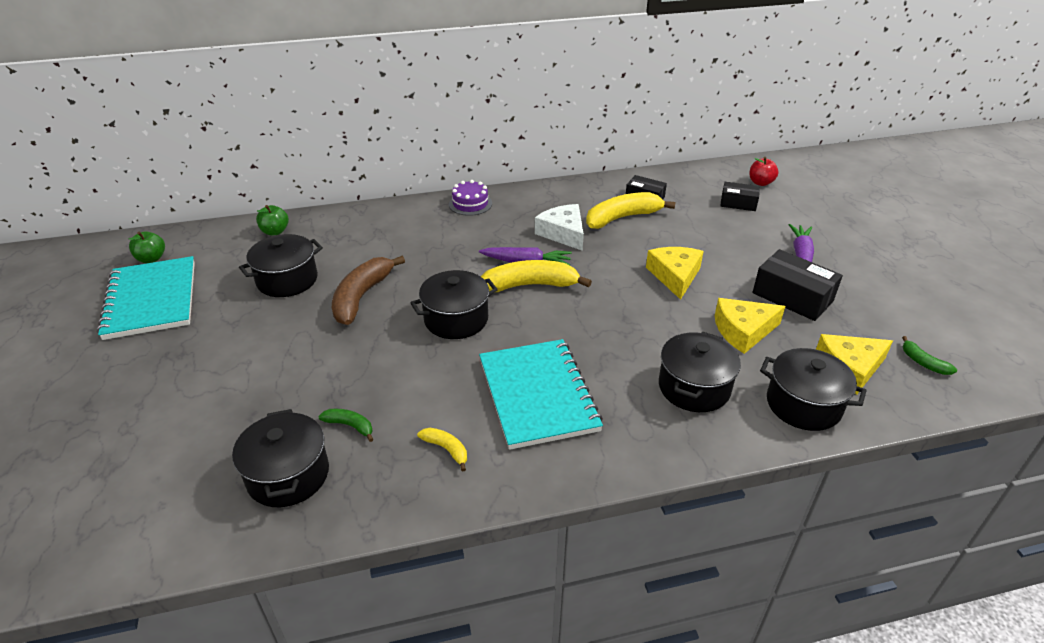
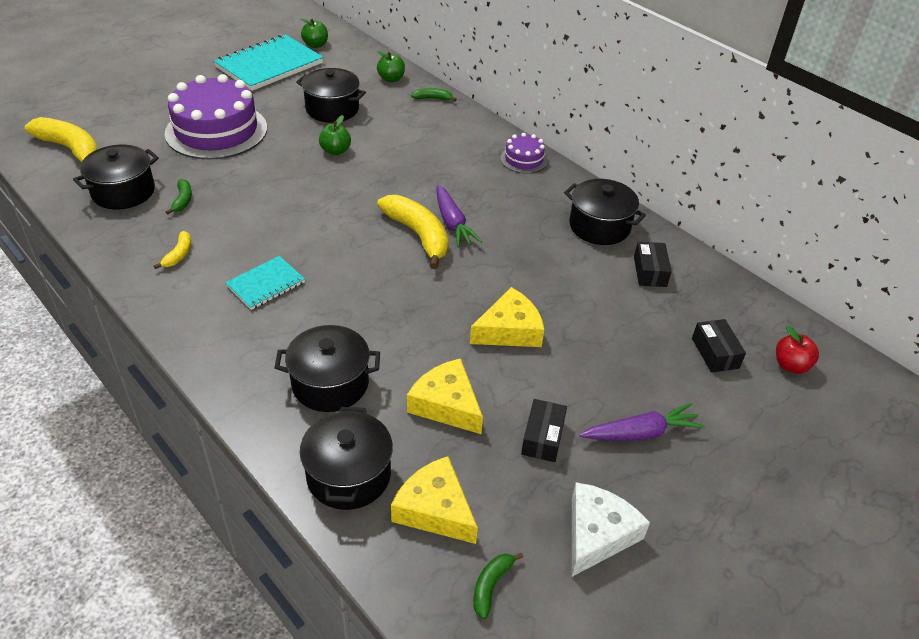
camera: 60 degrees right, 5 degrees up
(239, 370) = (216, 131): none -> purple cake
(334, 219) = (432, 98): none -> green banana
(361, 297) = (335, 151): brown banana -> green apple
(456, 319) = (338, 208): black pot -> black pot (599, 226)
(537, 395) = (266, 284): turquoise notebook -> turquoise notebook, size x0.53
(563, 233) = (524, 232): white cheese -> white cheese (597, 534)
(622, 218) = (591, 265): yellow banana -> yellow banana (71, 149)
(792, 297) = (542, 437): black box -> black box, size x0.61

